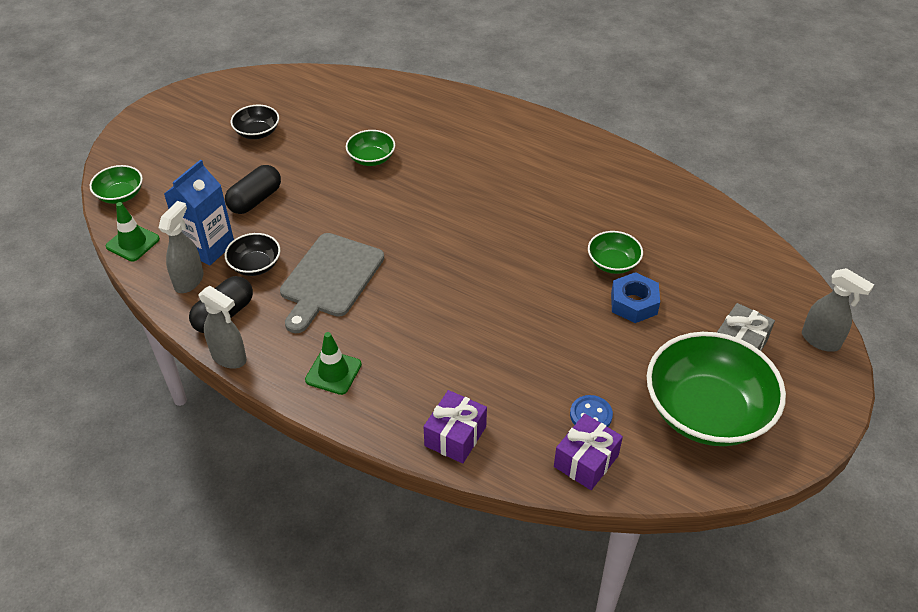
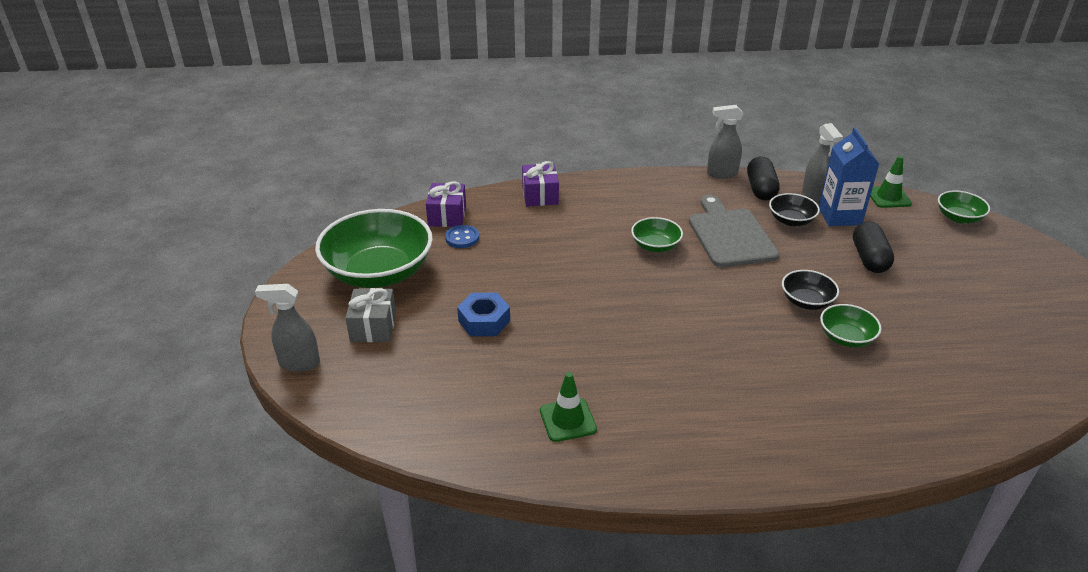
camera: 145 degrees right, 10 degrees down
(257, 132) = (973, 311): black bowl -> black bowl (806, 301)
(333, 372) = (651, 192): green traffic cone -> green traffic cone (567, 420)
(613, 263) = (528, 346): green bowl -> green bowl (655, 246)

